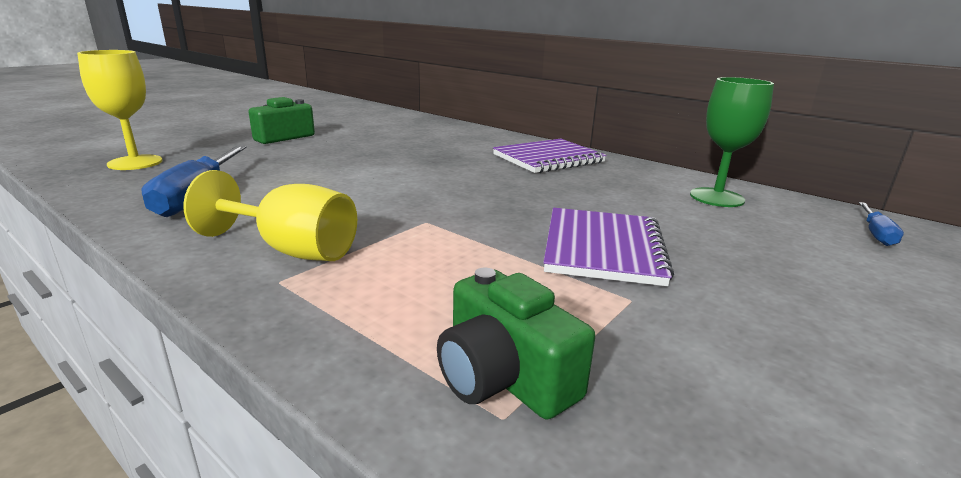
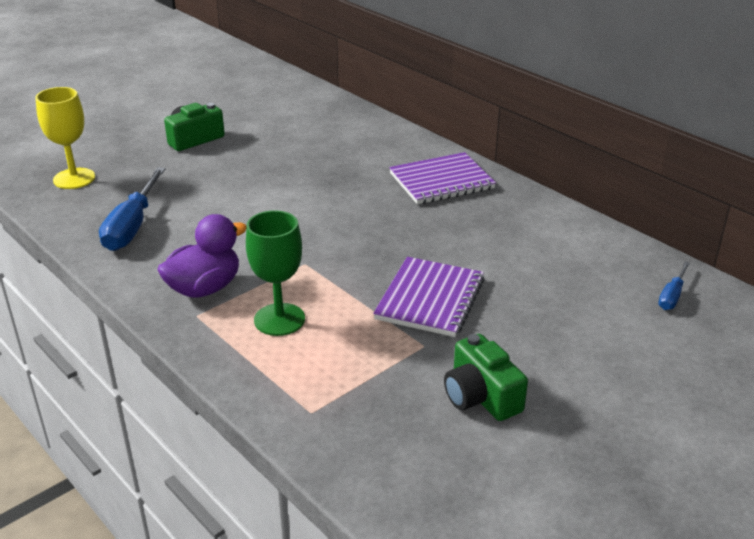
camera: 10 degrees right, 10 degrees up
(292, 250) = (204, 288): yellow goblet -> purple duck
(504, 377) = (319, 391): green camera -> green camera (481, 396)
(716, 197) = (568, 245): green goblet -> green goblet (279, 319)

